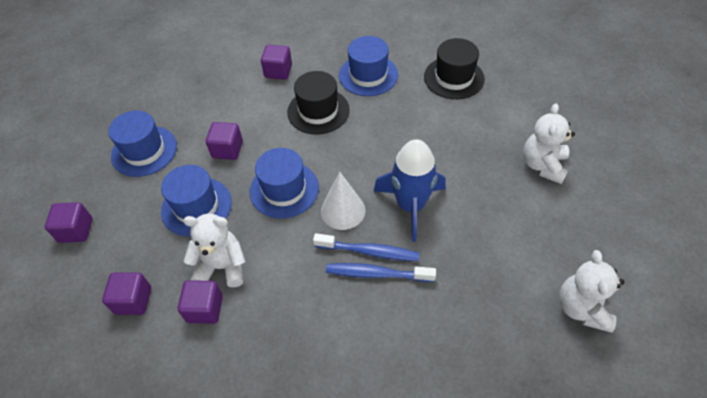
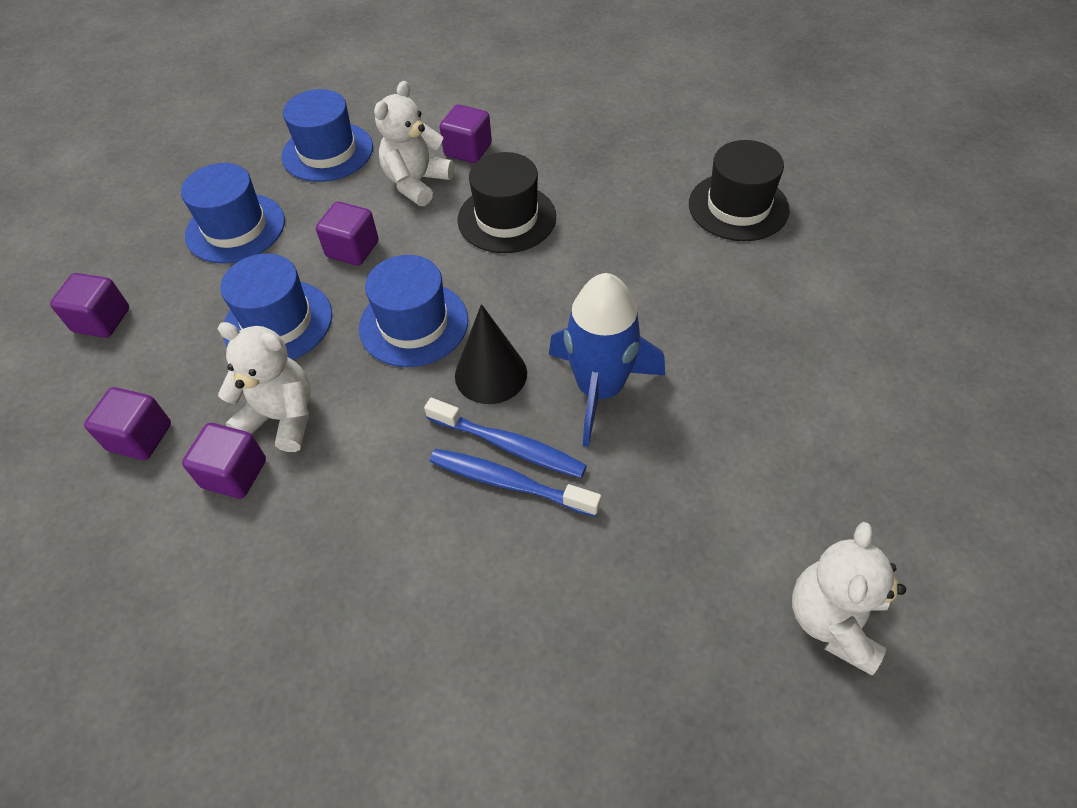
camera: 15 degrees right, 0 degrees up
(343, 210) = (491, 374): white cone -> black cone
(368, 75) = (602, 179): blue hat -> blue hat (327, 152)
(543, 165) = (842, 372): white teddy bear -> white teddy bear (417, 183)

